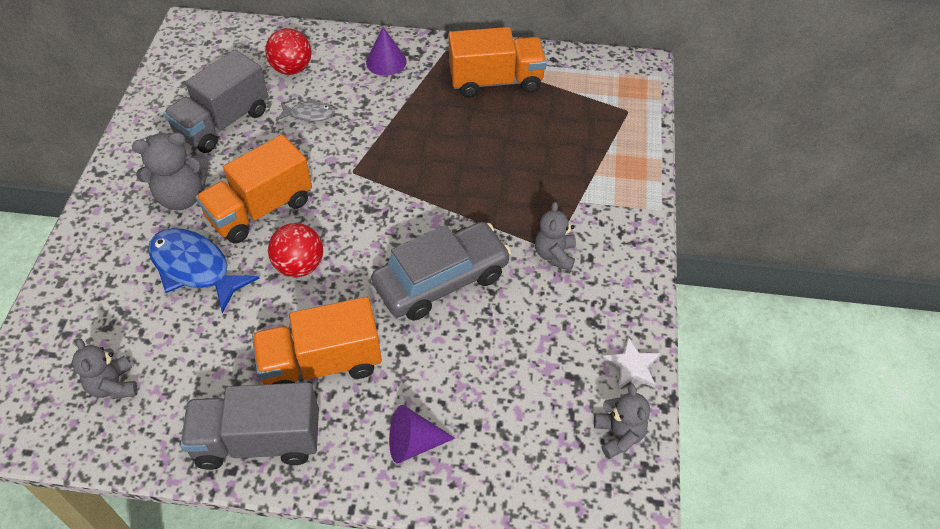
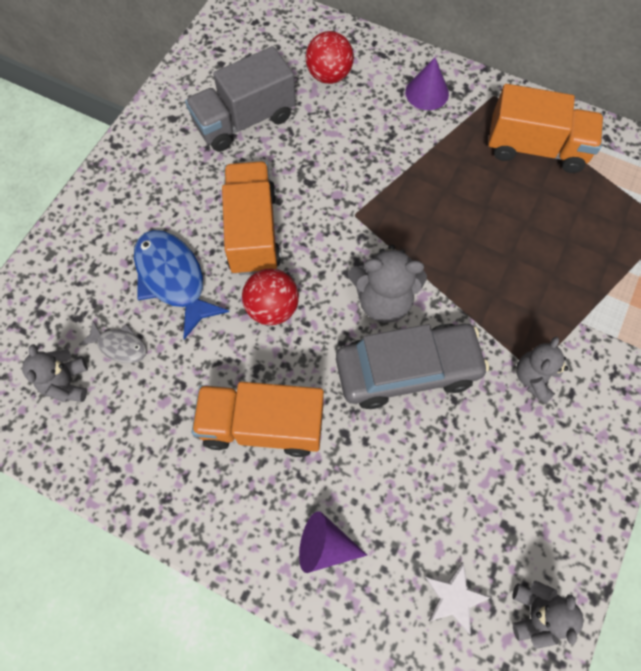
camera: 20 degrees right, 15 degrees up
(182, 197) = (183, 194): grey teddy bear -> grey teddy bear (383, 300)
(258, 441) = (180, 489): grey truck -> none
(260, 209) = (252, 232): orange truck -> orange truck turned 105 degrees clockwise
(309, 114) = (331, 134): grey fish -> grey fish (120, 346)
(631, 366) = (575, 538): white star -> white star (454, 597)

